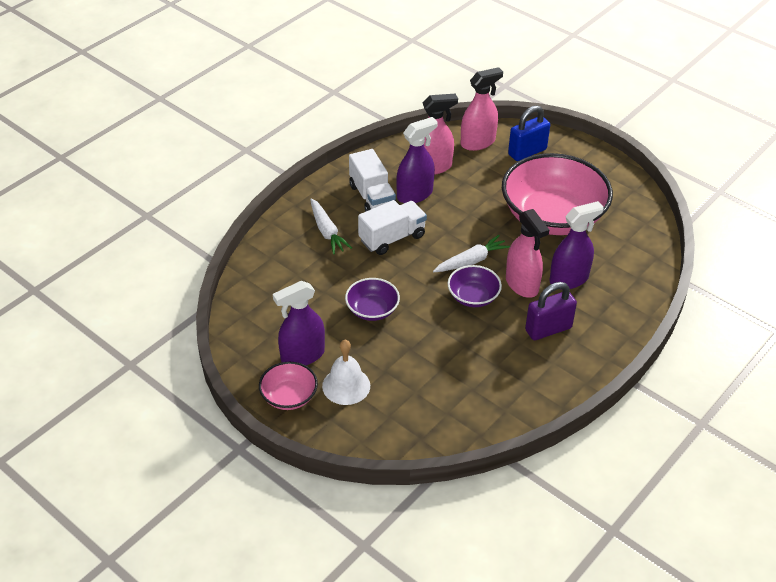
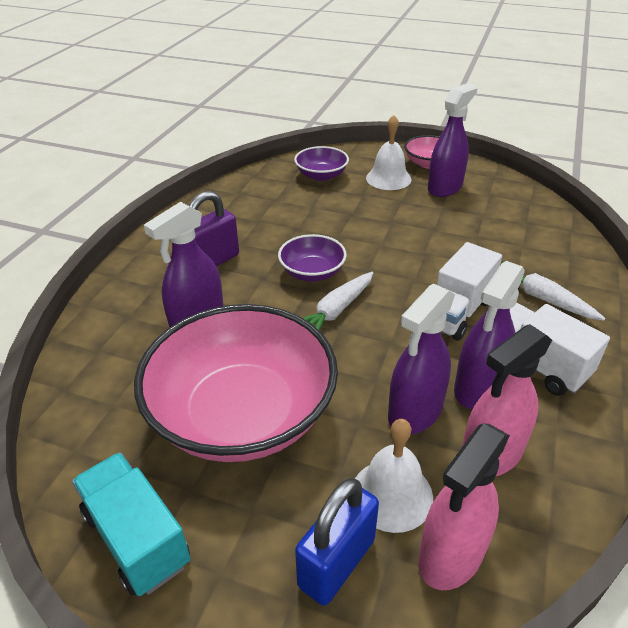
camera: 160 degrees right, 5 degrees down
(372, 310) = (413, 234): purple bowl -> purple bowl (321, 175)
(458, 193) = (415, 412): none -> purple spray bottle
(491, 166) = (392, 494): none -> white bell
(522, 284) = (258, 300): pink spray bottle -> none
(613, 181) = (137, 538): none -> turquoise truck

